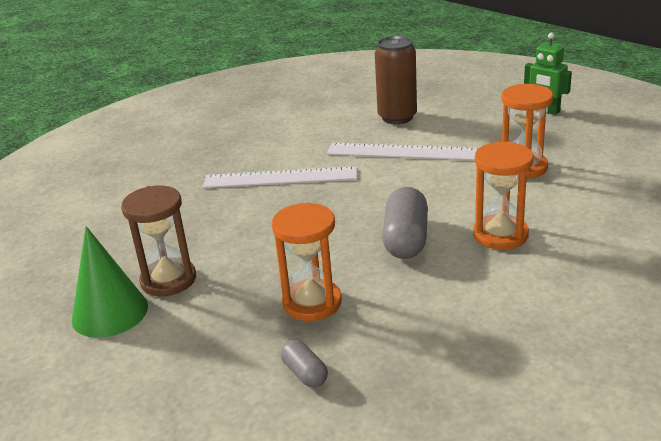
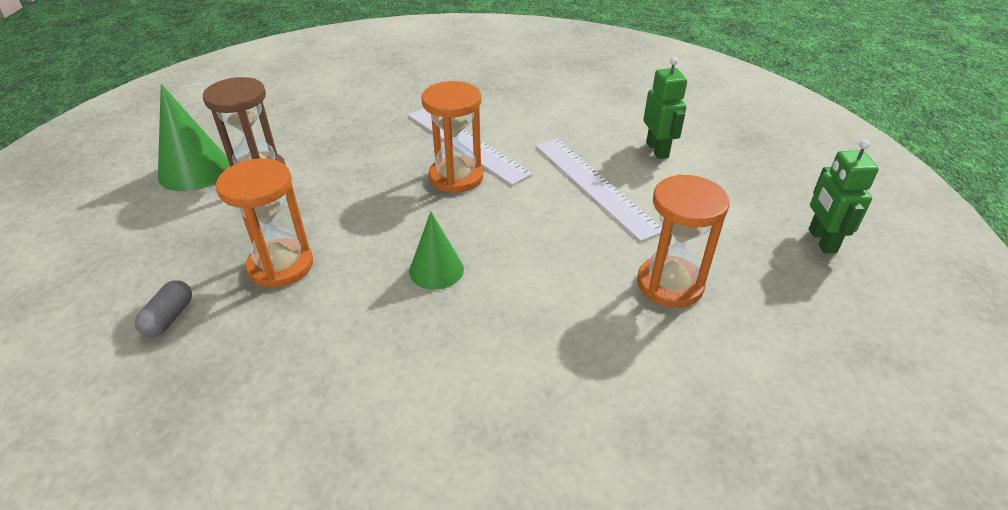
camera: 45 degrees right, 10 degrees up
(397, 117) = (657, 150): brown can -> green robot
(406, 239) = (436, 270): grey capsule -> green cone
(500, 235) = (509, 334): orange hourglass -> orange hourglass (456, 177)

